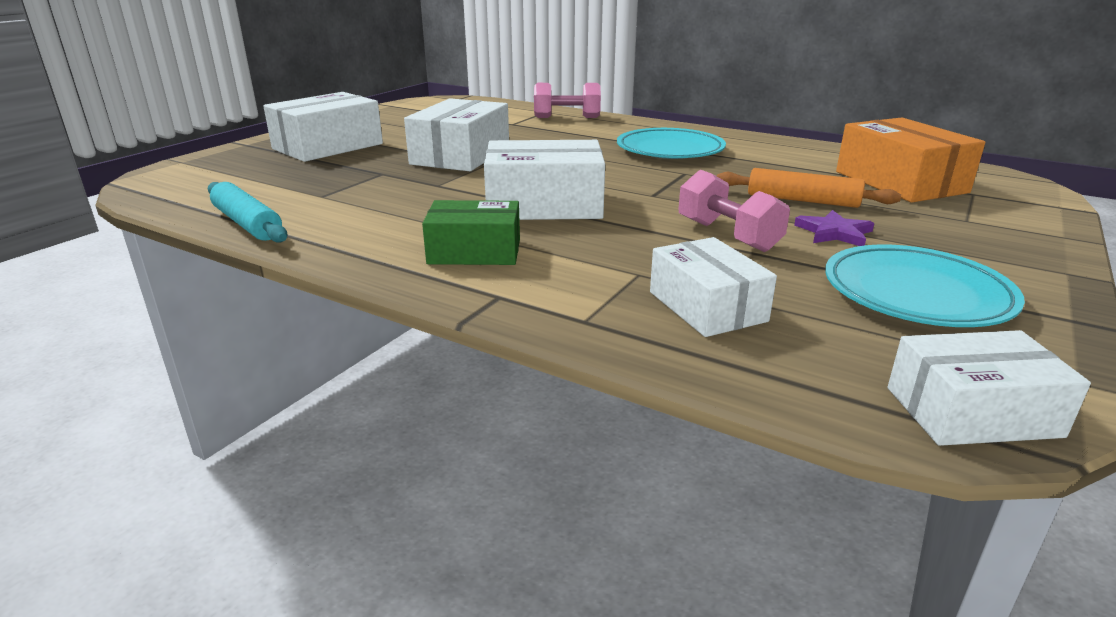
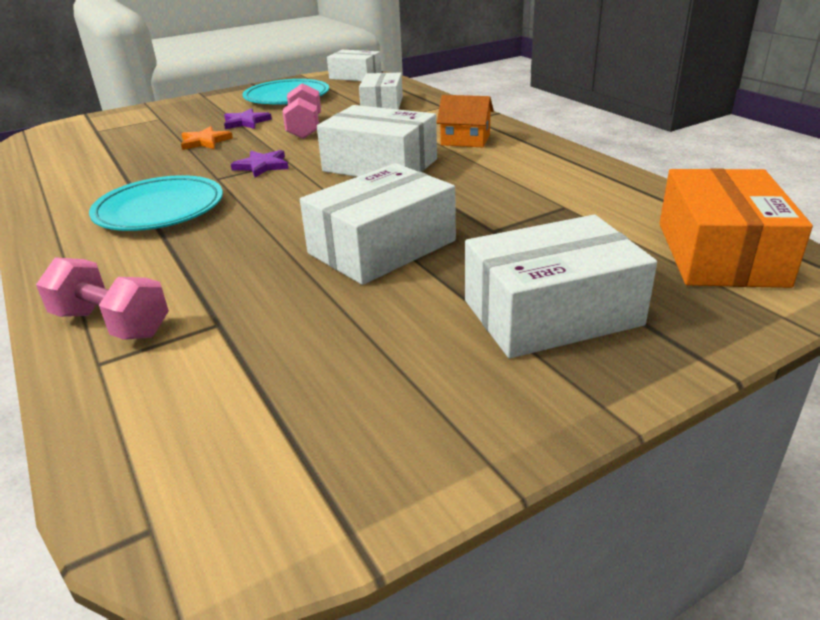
camera: 150 degrees left, 5 degrees up
(247, 224) = (630, 184): turquoise rolling pin -> none
(474, 251) = (465, 140): green box -> orange house
(668, 187) = (262, 166): none -> purple star
(802, 200) = (205, 141): orange rolling pin -> orange star
(900, 182) = (104, 144): orange box -> orange box (720, 253)

